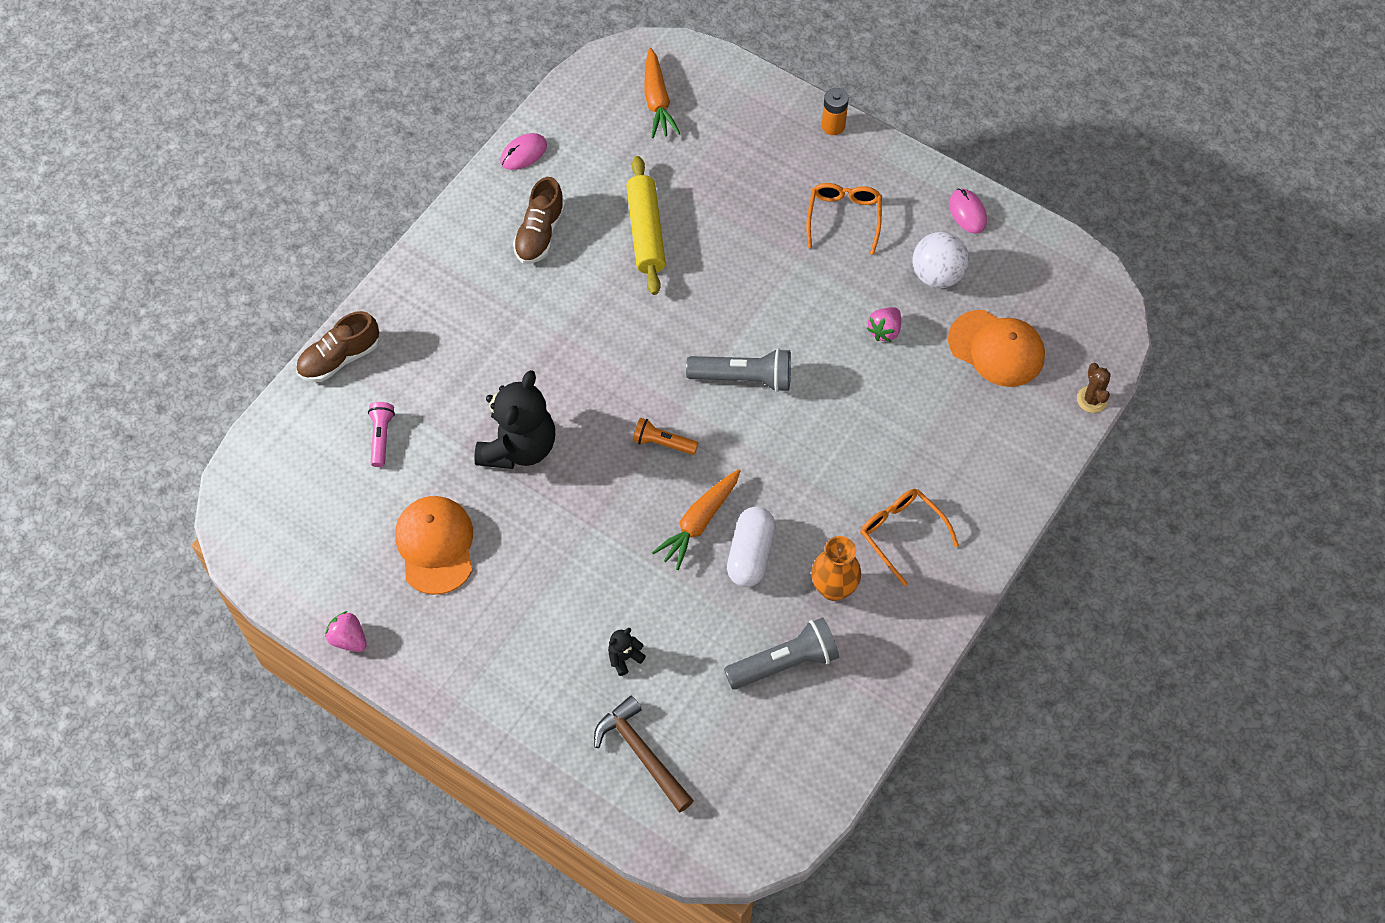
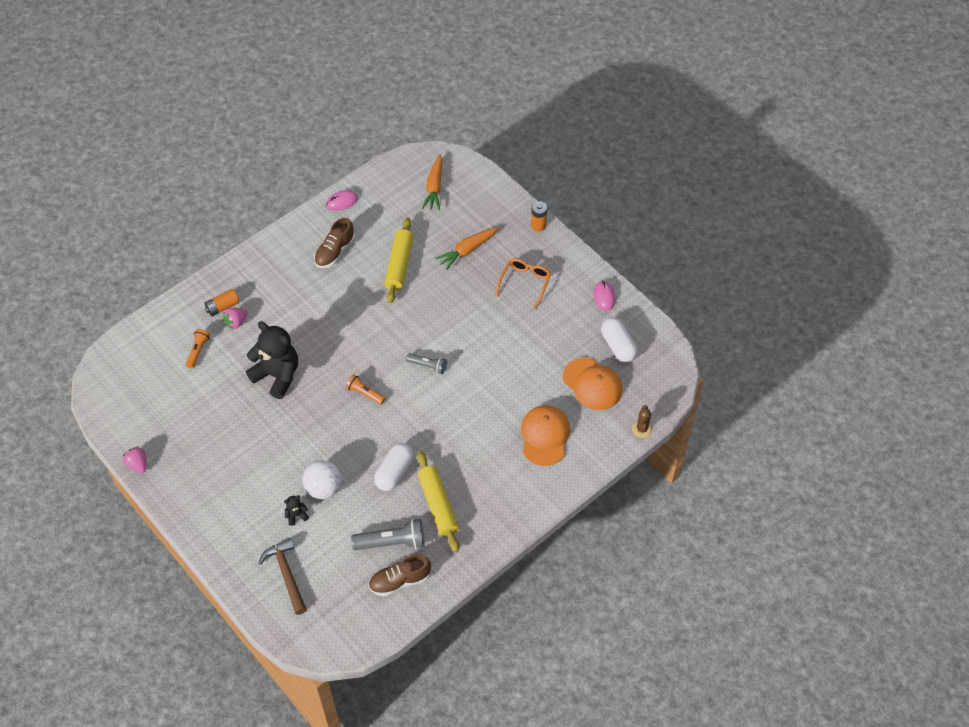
camera: 15 degrees right, 5 degrees down
(340, 358) = (190, 299): brown shoe -> brown shoe (400, 581)
(381, 437) = (198, 351): pink flashlight -> orange flashlight
(395, 359) = (222, 307): none -> orange battery
(435, 546) = (207, 422): orange cap -> orange cap (545, 436)
(518, 447) = (277, 375): black teddy bear -> black teddy bear turned 90 degrees counterclockwise
(699, 522) = (370, 446): orange carrot -> orange carrot (467, 250)
(743, 378) = (428, 366): grey flashlight -> grey flashlight, size x0.61
(833, 588) = (438, 505): orange vase -> yellow rolling pin
(884, 331) = (525, 357): pink strawberry -> pink strawberry (236, 322)
(901, 533) = (492, 482): orange glasses -> none
(937, 275) = (571, 331): white ball -> white ball (323, 488)
(1013, 282) = (618, 346): none -> white capsule

